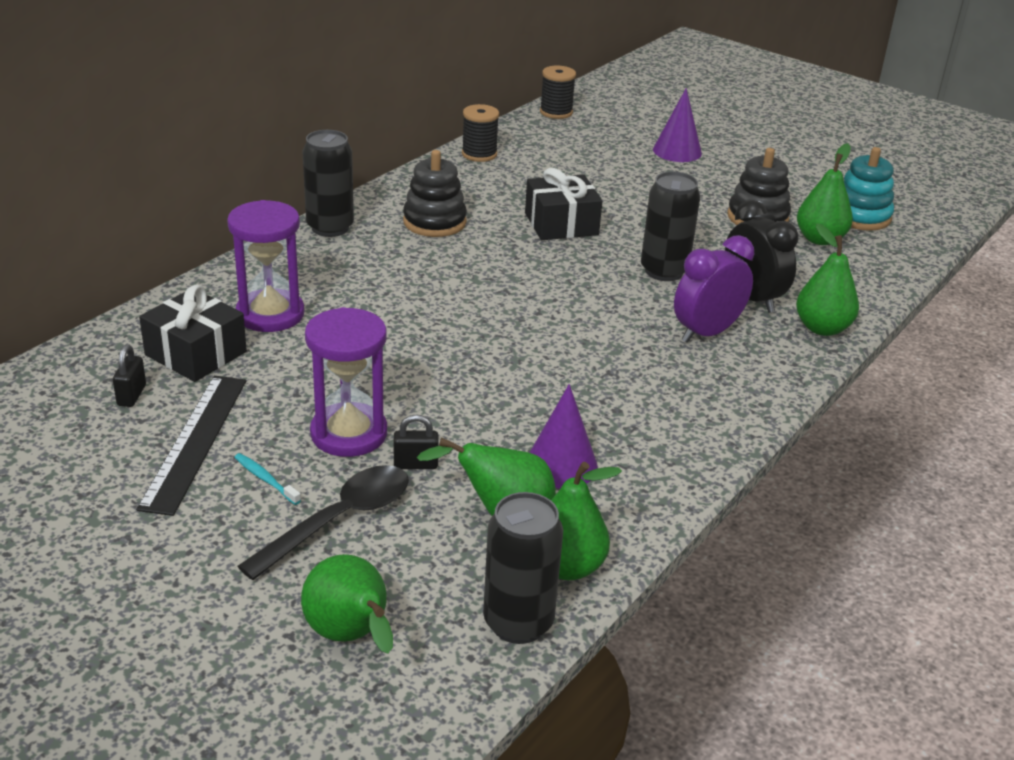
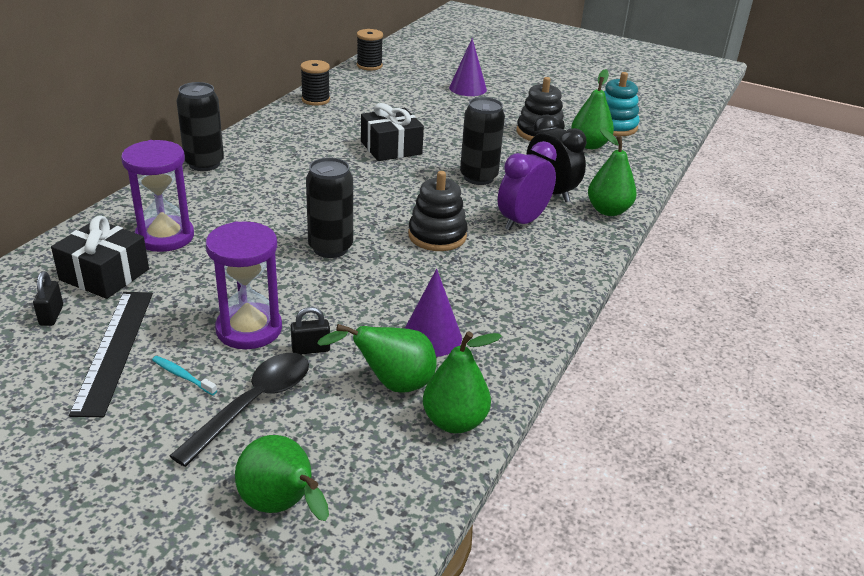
camera: 10 degrees left, 0 degrees up
(434, 222) = (290, 153): black stacking toy -> black stacking toy (437, 236)
(518, 622) = (424, 475): black can -> black can (330, 248)

